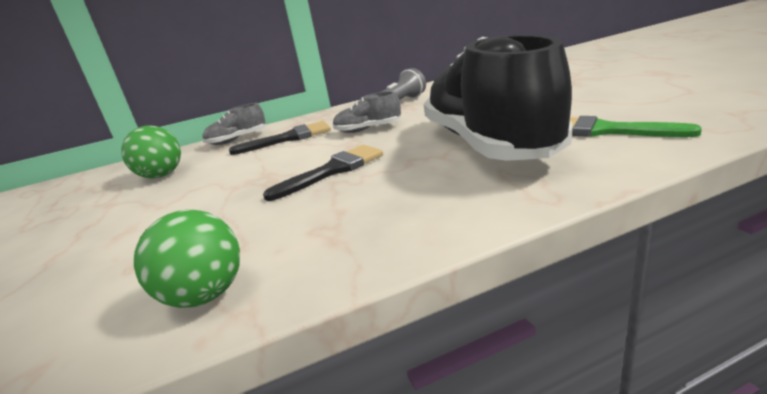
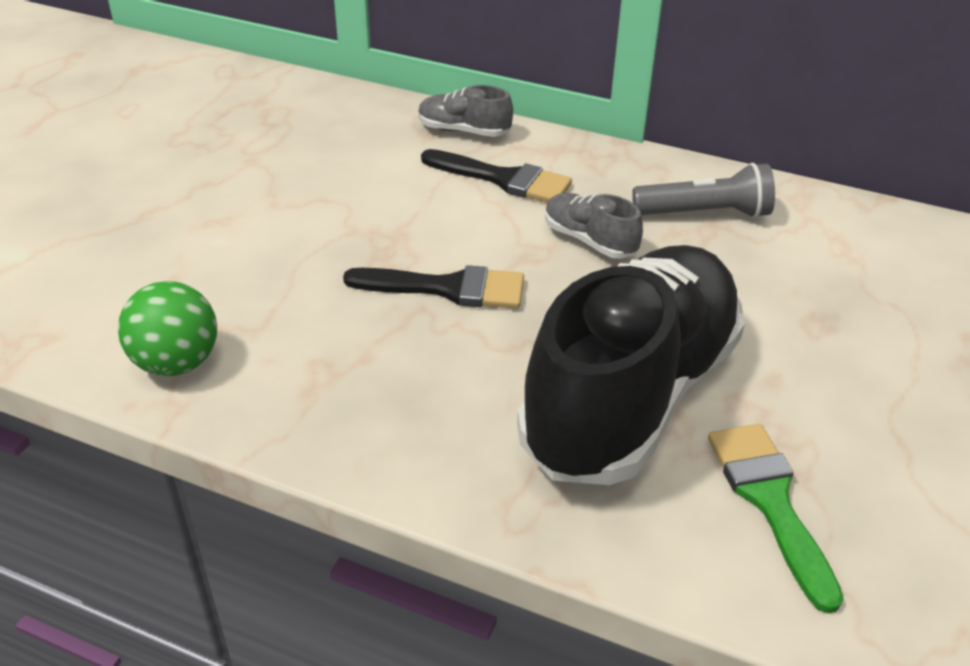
camera: 40 degrees right, 15 degrees up
(162, 175) = (331, 145): green ball -> none

